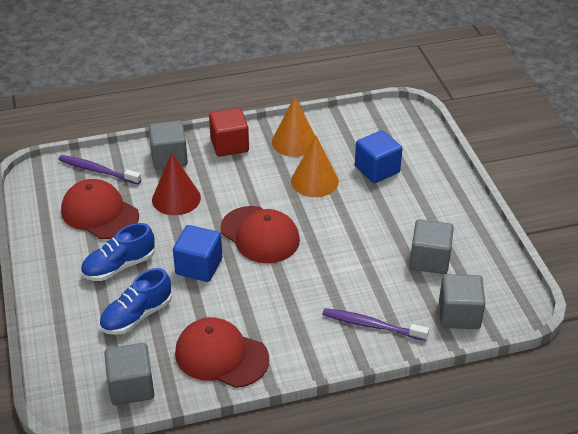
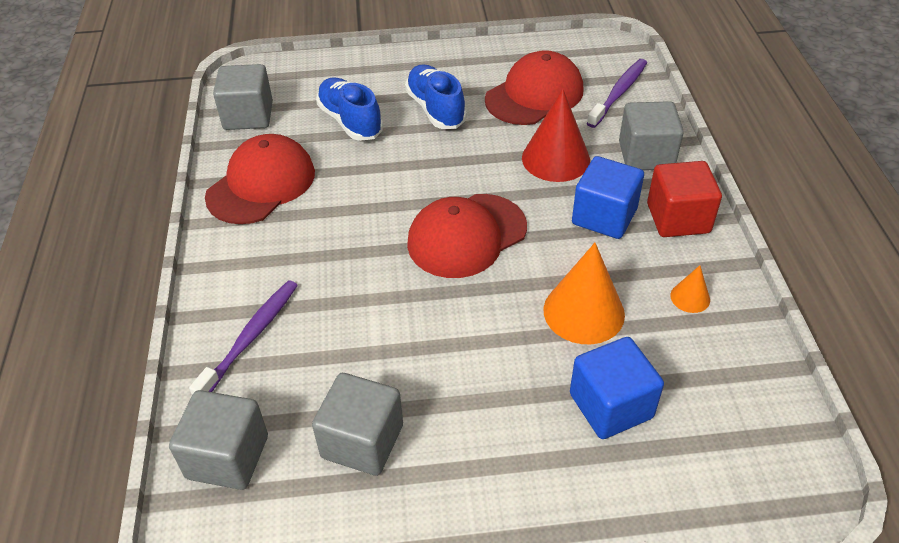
camera: 100 degrees right, 5 degrees up
(199, 266) = (418, 173): blue cube -> blue cube (604, 216)
(294, 142) = (690, 297): orange cone -> orange cone, size x0.49

